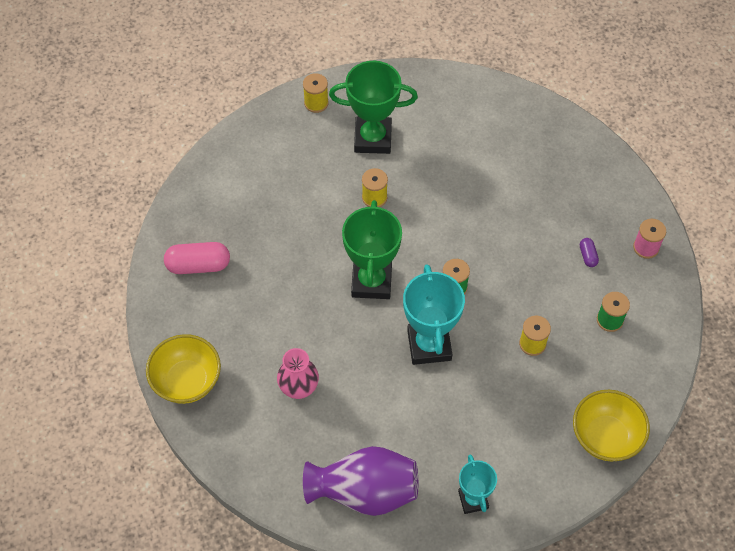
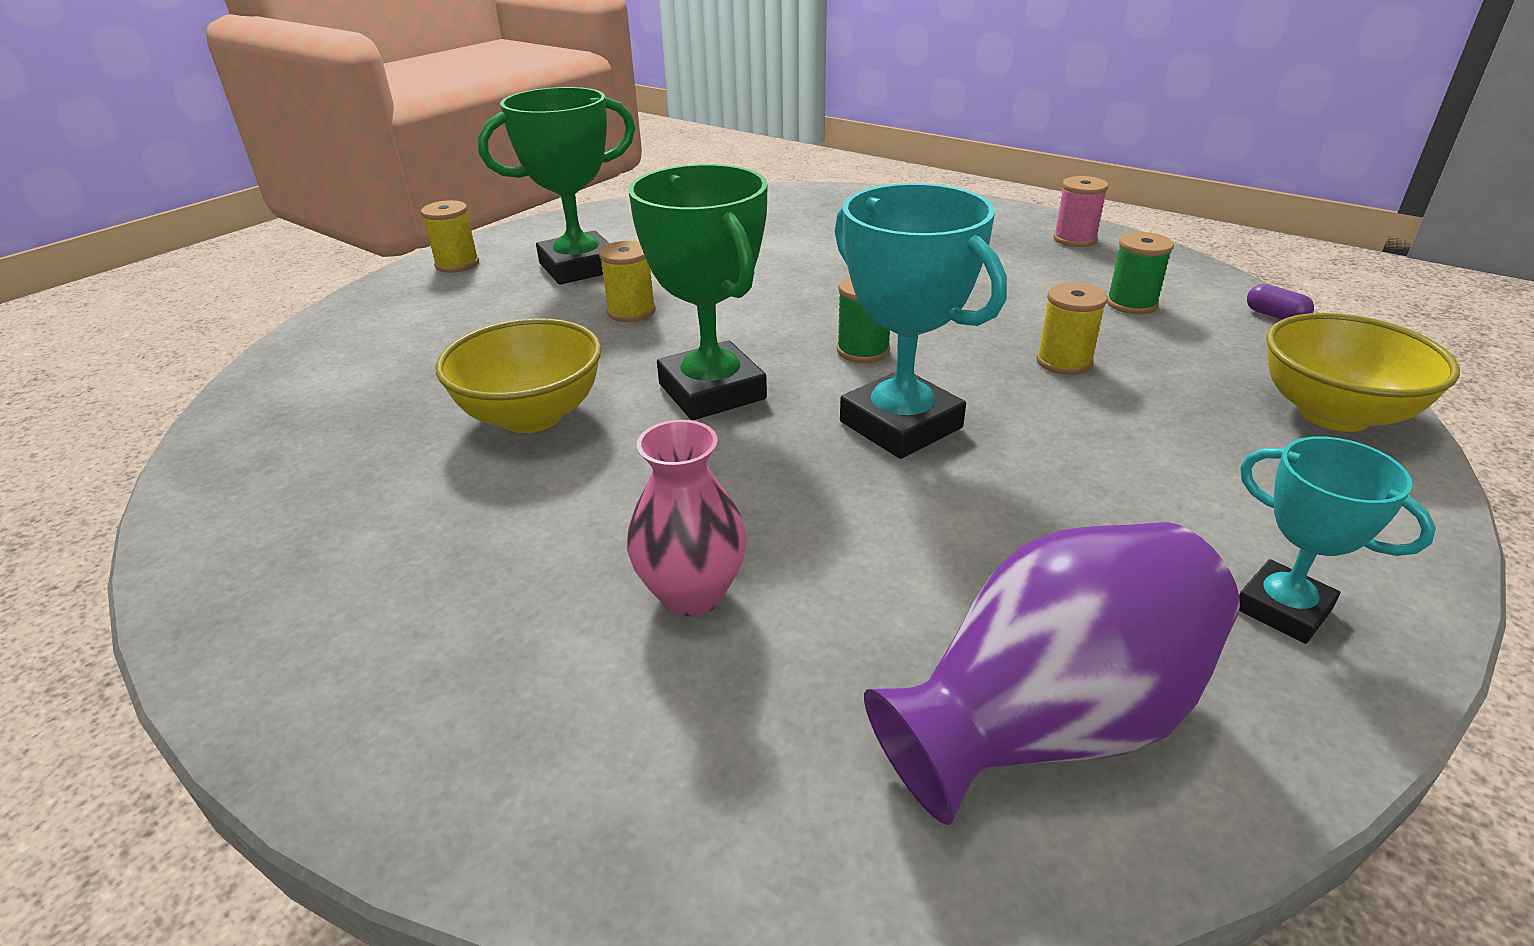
camera: 30 degrees left, 25 degrees down
(187, 381) = (363, 712): yellow bowl -> yellow bowl (532, 416)
(198, 265) = (308, 493): pink capsule -> none
(588, 256) = (1015, 266): purple capsule -> purple capsule (1275, 316)

